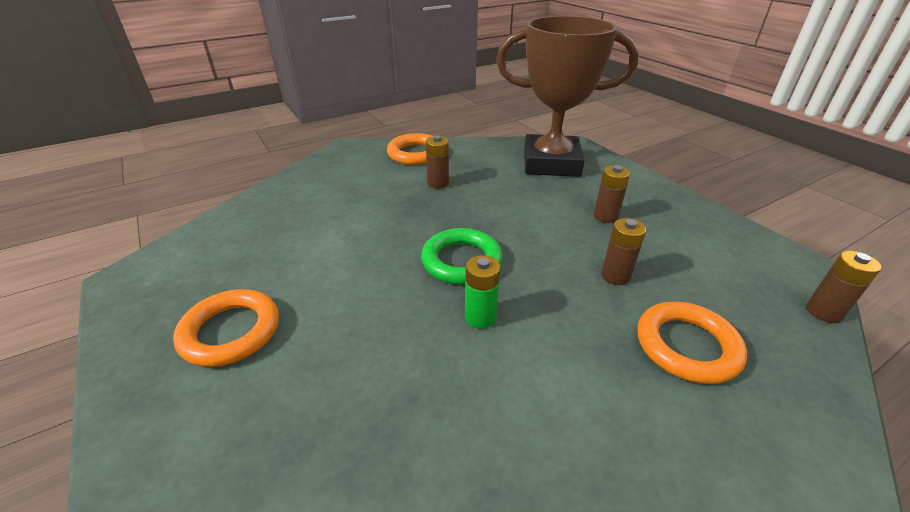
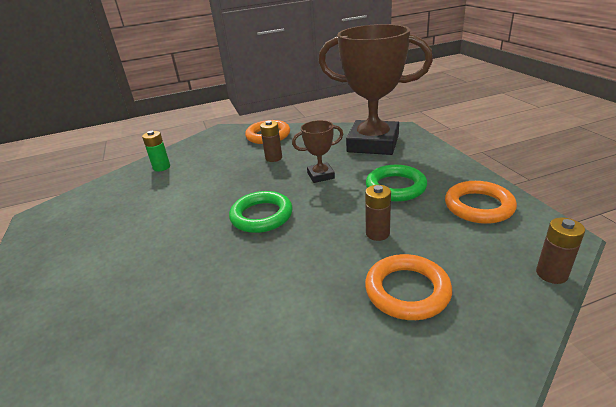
camera: 15 degrees right, 5 degrees down
(231, 332) = (83, 254): orange ring -> orange ring (478, 206)
(480, 317) = (254, 256): green battery -> green battery (161, 167)
(509, 205) = (321, 175): none -> brown trophy
(605, 217) = (395, 187): brown battery -> green ring

